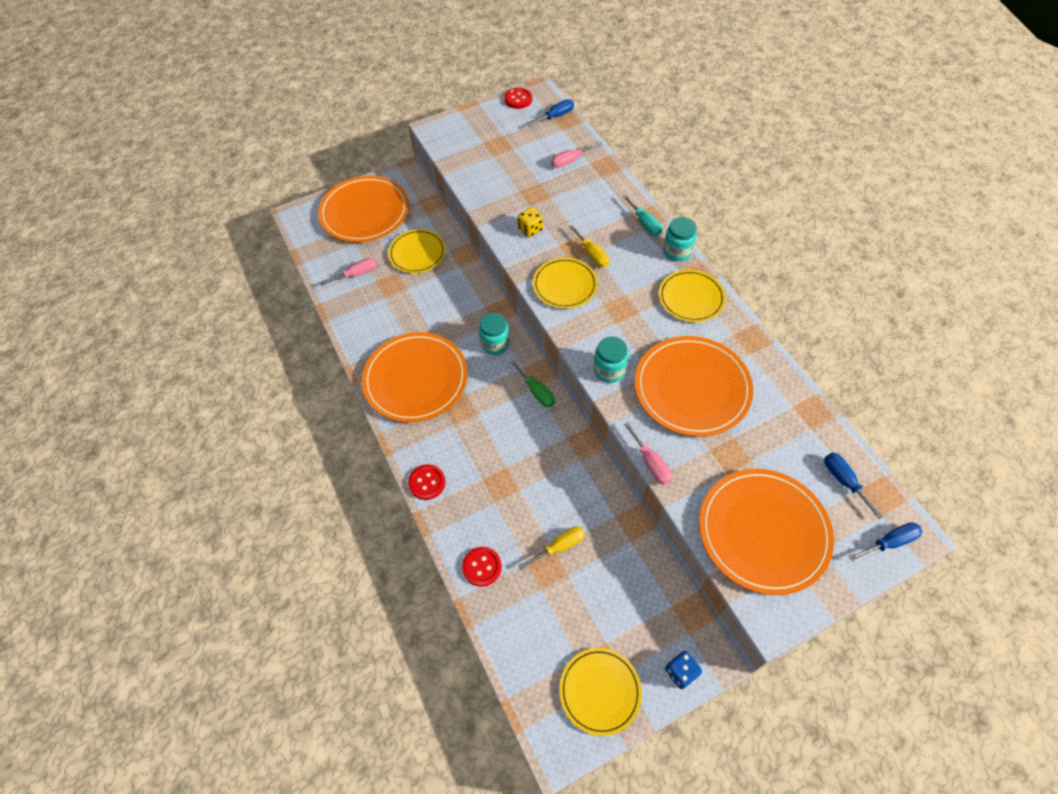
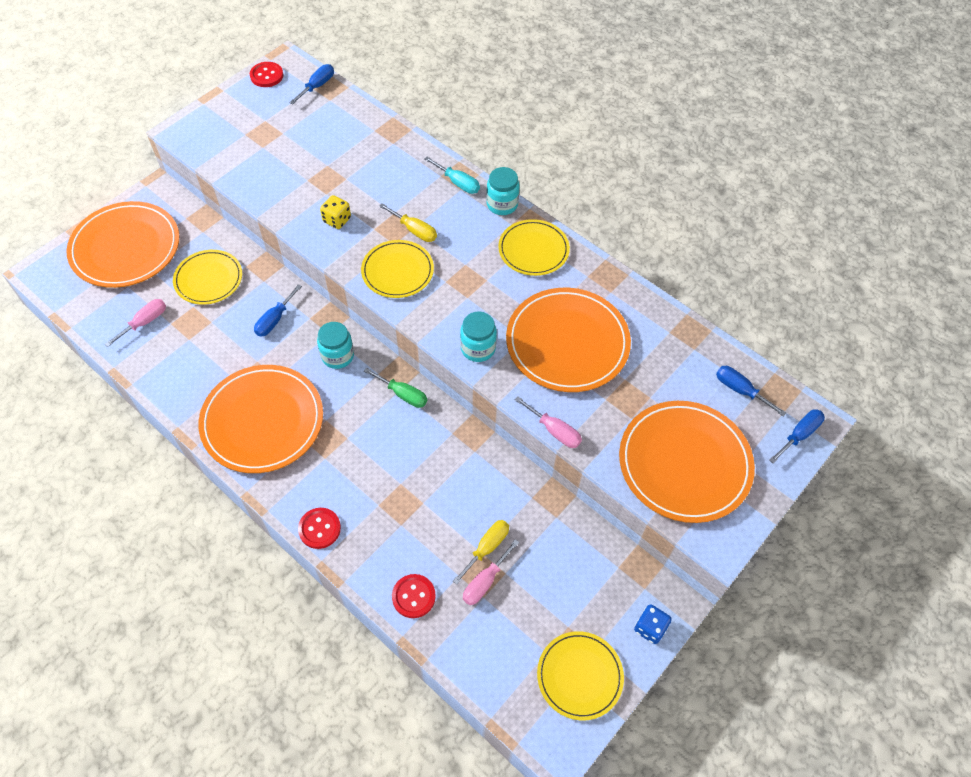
camera: 25 degrees left, 0 degrees up
(456, 300) = (275, 320): none -> blue screwdriver
(570, 161) = (352, 133): pink screwdriver -> pink screwdriver (485, 581)

